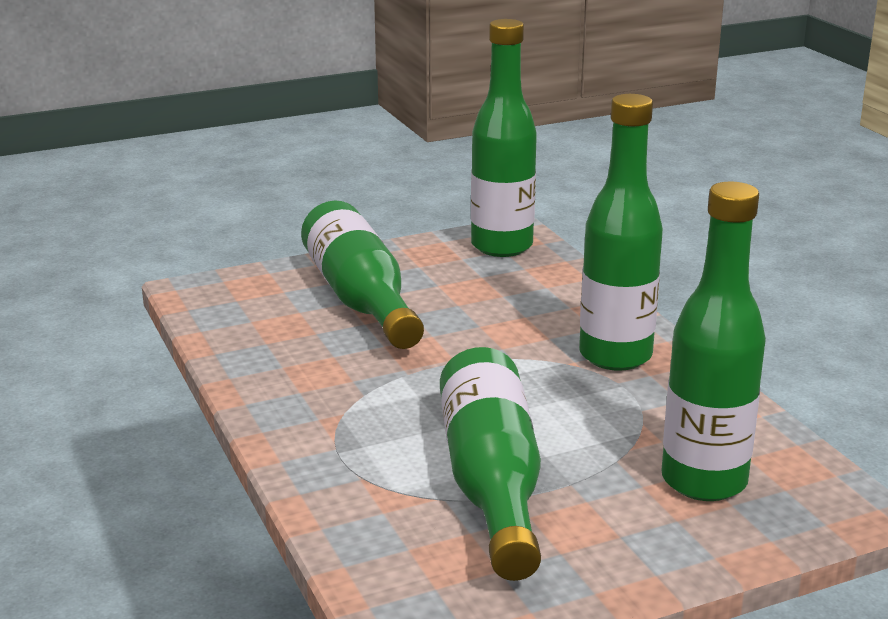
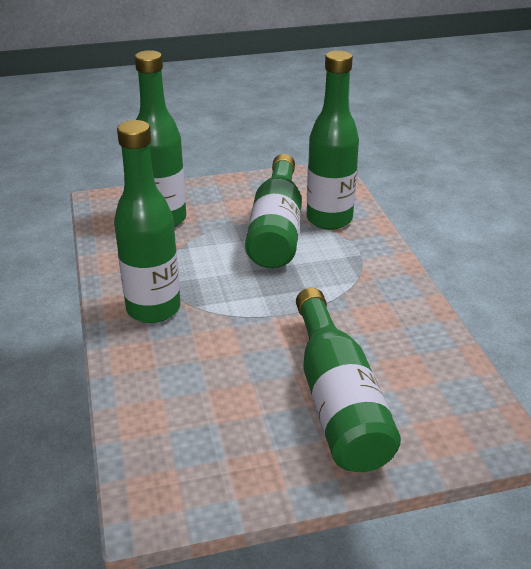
camera: 170 degrees left, 10 degrees up
(501, 246) = (174, 476): green bottle -> green bottle (329, 219)

